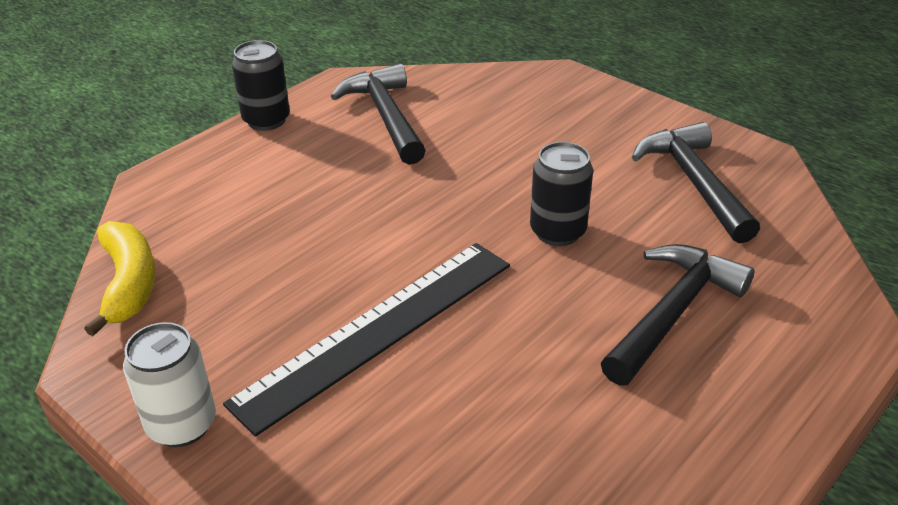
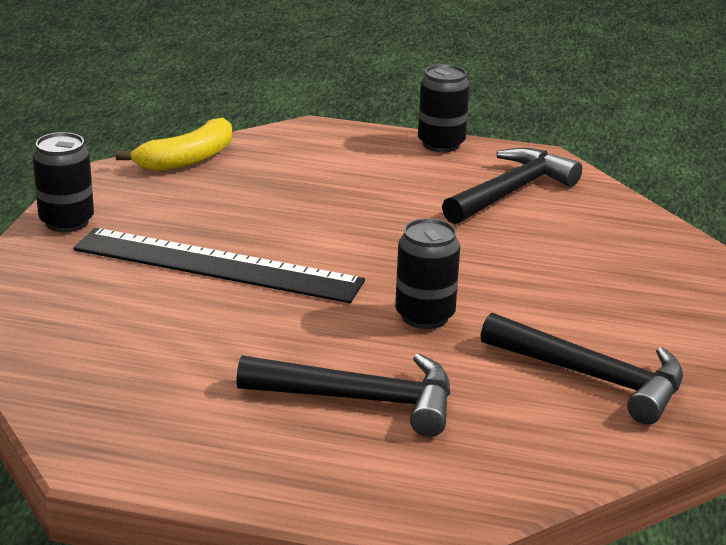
camera: 60 degrees right, 10 degrees down
(182, 425) = (67, 222): white can -> black can
(694, 182) = (592, 378): black hammer -> black hammer turned 75 degrees clockwise

